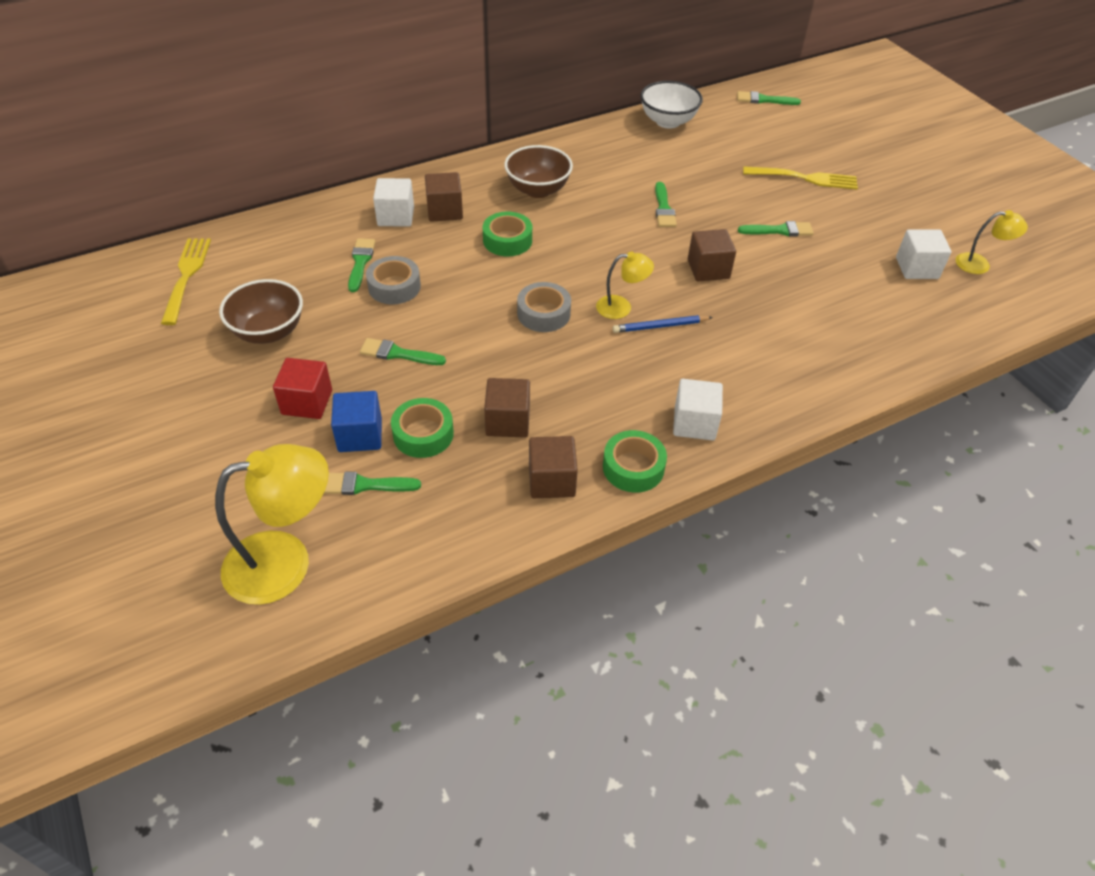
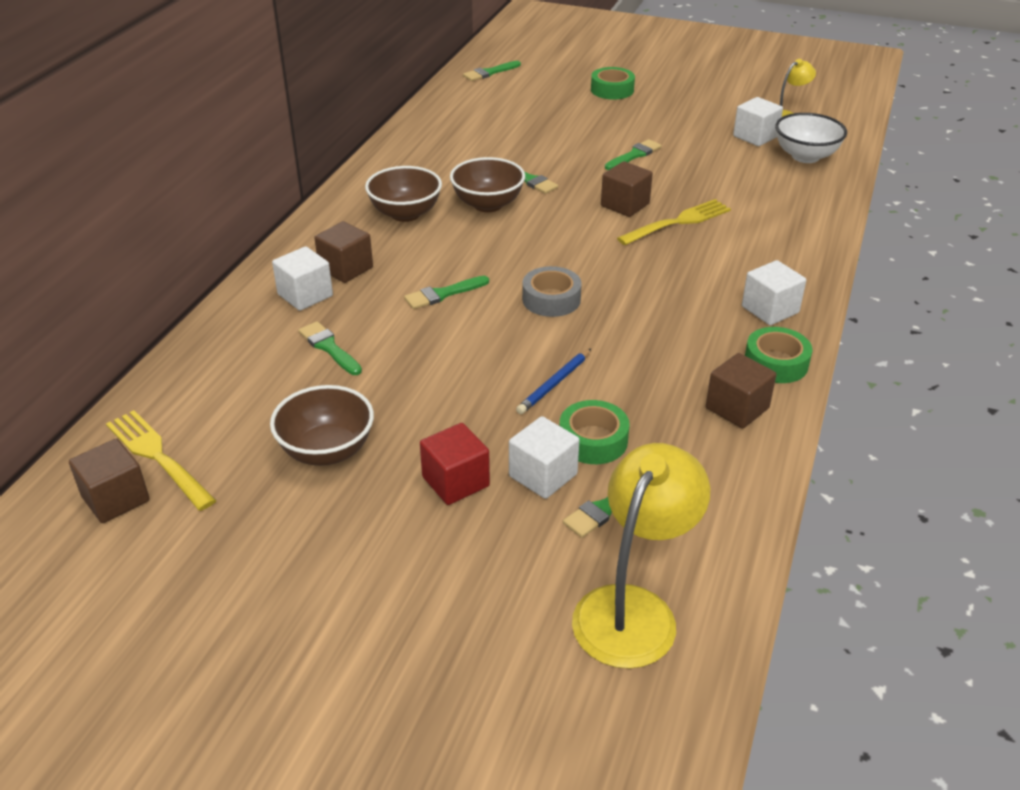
camera: 40 degrees left, 10 degrees down
(360, 435) = (543, 475): blue cube -> white cube
(394, 287) = (392, 349): grey tape -> none
(398, 354) = (477, 396): green brush -> green brush (443, 294)
(507, 240) = (438, 263): green tape -> green tape (612, 90)
(507, 421) = (643, 389): brown cube -> brown cube (115, 498)
(604, 213) = (488, 204): none -> brown bowl
(621, 307) = (603, 263): yellow lamp -> none
(660, 326) = (650, 260): blue pencil -> blue pencil (554, 384)
(668, 121) = (437, 117): white bowl -> white bowl (805, 156)
(804, 178) = (598, 113): yellow fork -> yellow fork (677, 222)

